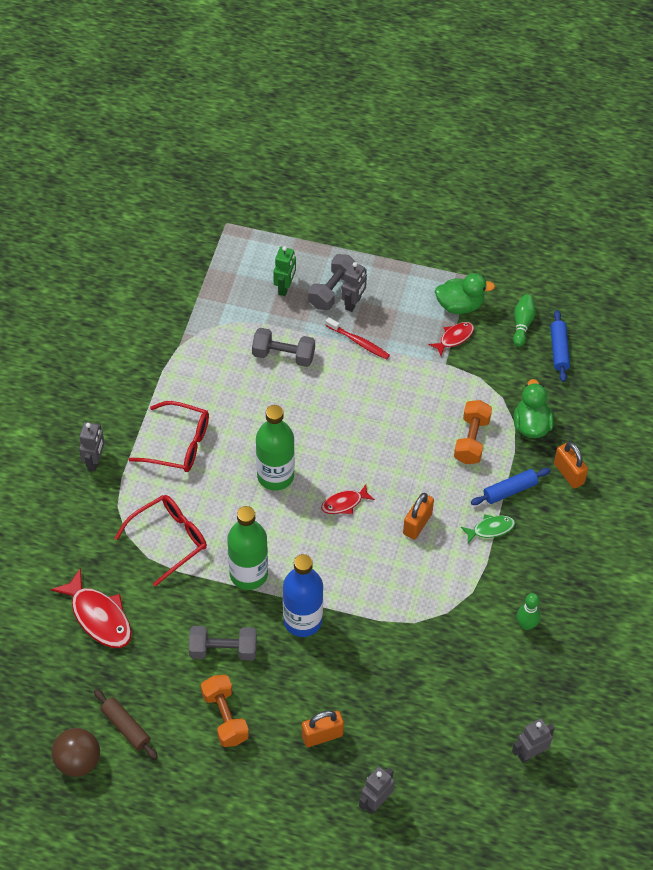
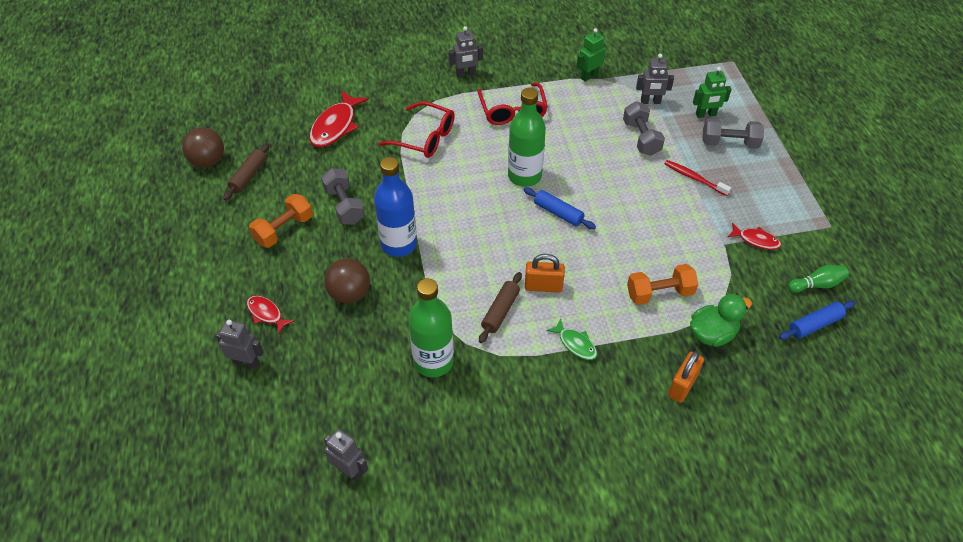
camera: 65 degrees right, 5 degrees down
(169, 353) = (589, 76): none -> green robot
(248, 574) = (422, 194): green bottle -> green bottle (433, 361)
(322, 736) = (295, 299): orange padlock -> none
(341, 686) = (350, 294): none -> brown ball
(344, 503) = (529, 229): red fish -> red fish (266, 314)
(353, 303) = (729, 160): grey robot -> grey robot (650, 102)
(359, 342) = (694, 178): red toothbrush -> red toothbrush turned 120 degrees clockwise
(427, 570) = (500, 311): none -> brown rolling pin
(460, 305) = (793, 231): green duck -> none
(510, 490) = (627, 343): blue rolling pin -> blue rolling pin (558, 213)
(526, 624) = (490, 413): green bowling pin -> none

